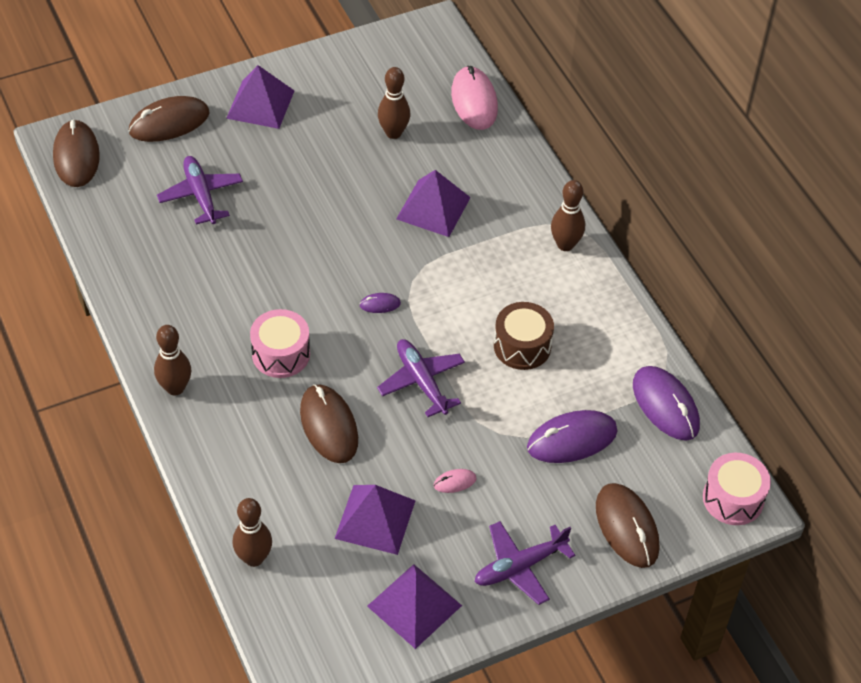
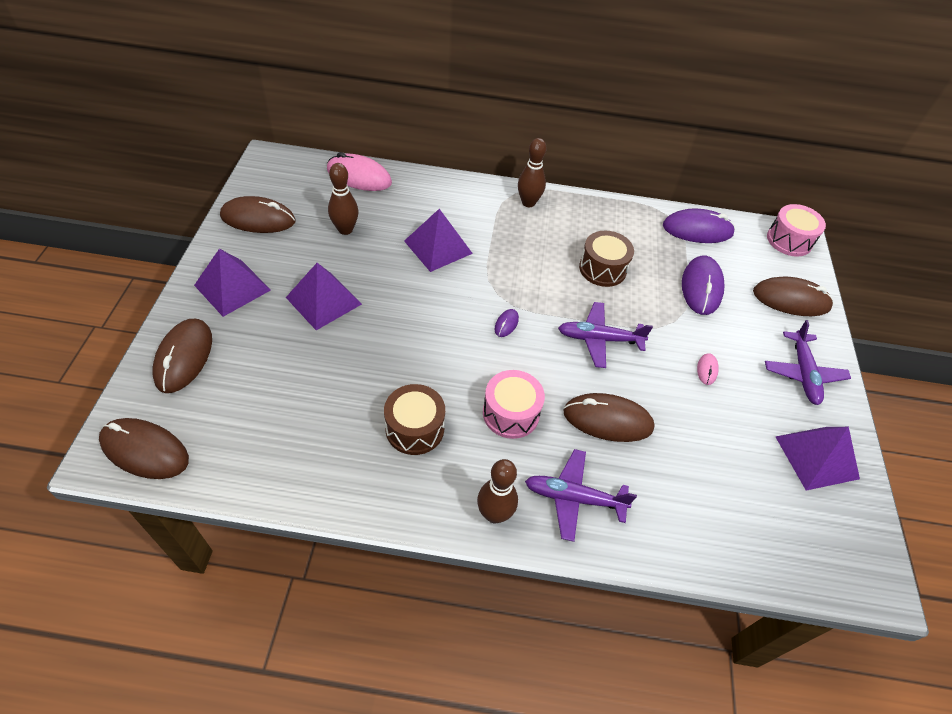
camera: 60 degrees left, 0 degrees up
(201, 195) = (290, 378): purple plane -> purple plane (573, 498)
(215, 298) = (415, 428): none -> brown drum
(254, 558) = (722, 550): brown bowling pin -> none
(351, 69) = (258, 219): none -> brown mouse
(375, 519) = (720, 438): purple pyramid -> purple pyramid (324, 300)

